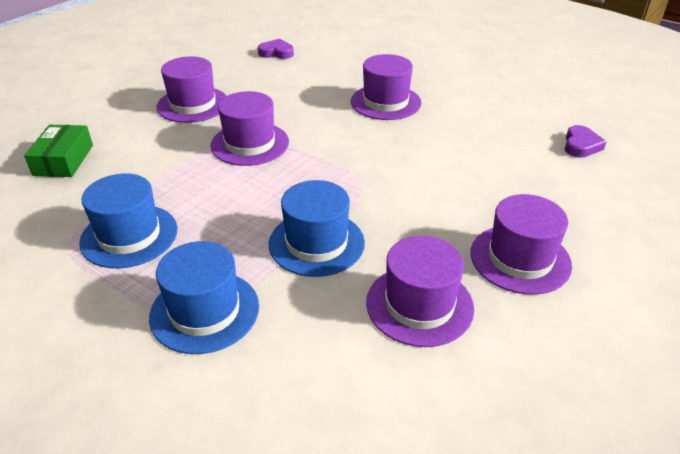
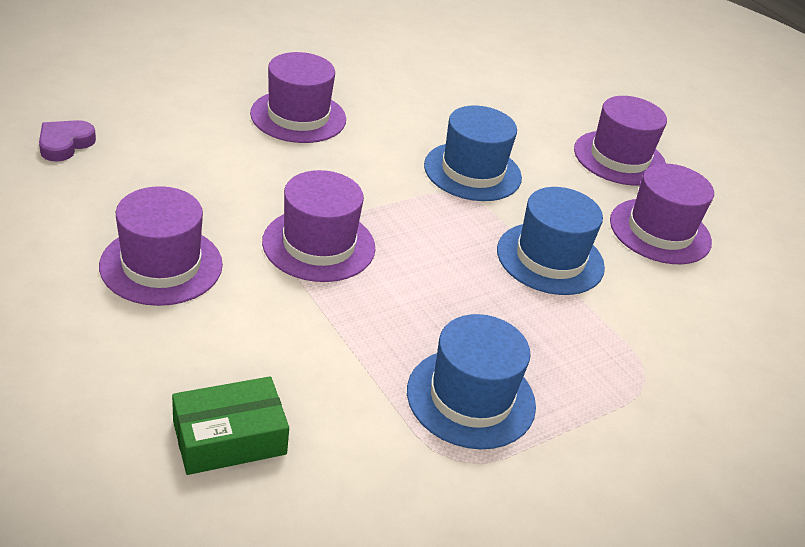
camera: 75 degrees left, 0 degrees up
(63, 160) = (229, 438): green box -> green box turned 45 degrees counterclockwise
(205, 311) = (629, 365): blue hat -> blue hat (472, 171)
(581, 145) = (471, 54): purple heart -> none

